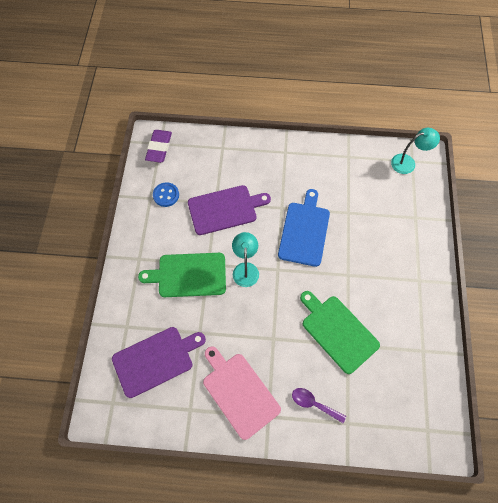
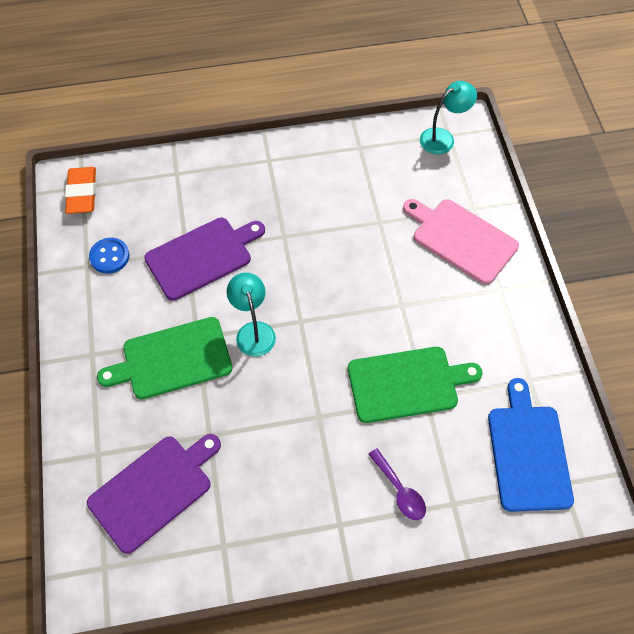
camera: 15 degrees left, 5 degrees down
(159, 148) = (82, 193): purple eraser -> orange eraser
(239, 392) = (289, 502): pink cutting board -> pink cutting board (461, 239)
(304, 231) = (324, 260): blue cutting board -> blue cutting board (528, 453)
(314, 404) = (399, 490): purple spoon -> purple spoon turned 135 degrees counterclockwise
(338, 331) = (407, 384): green cutting board -> green cutting board turned 135 degrees clockwise

